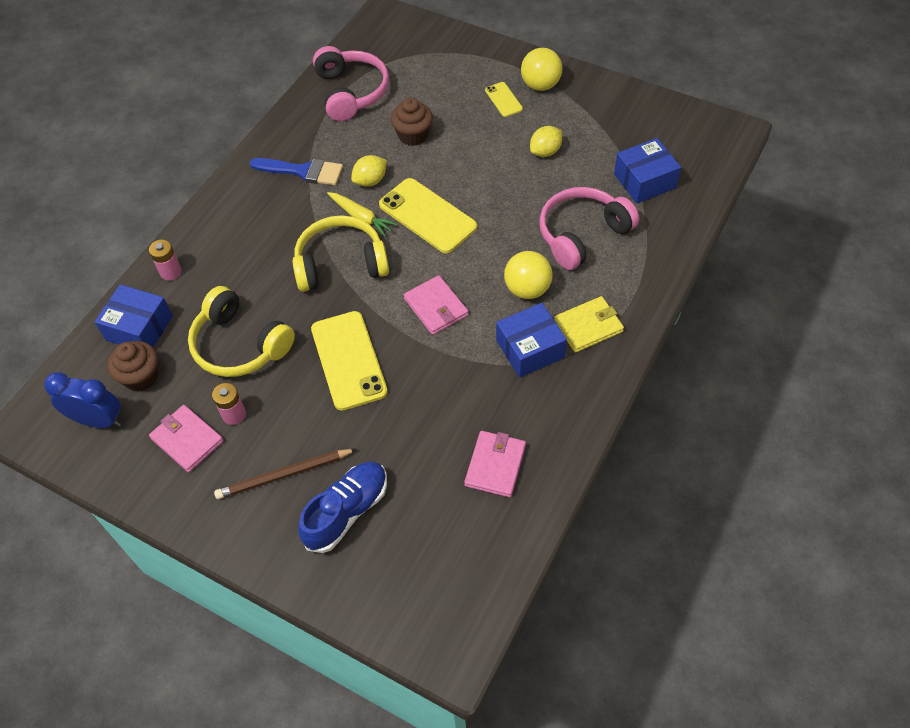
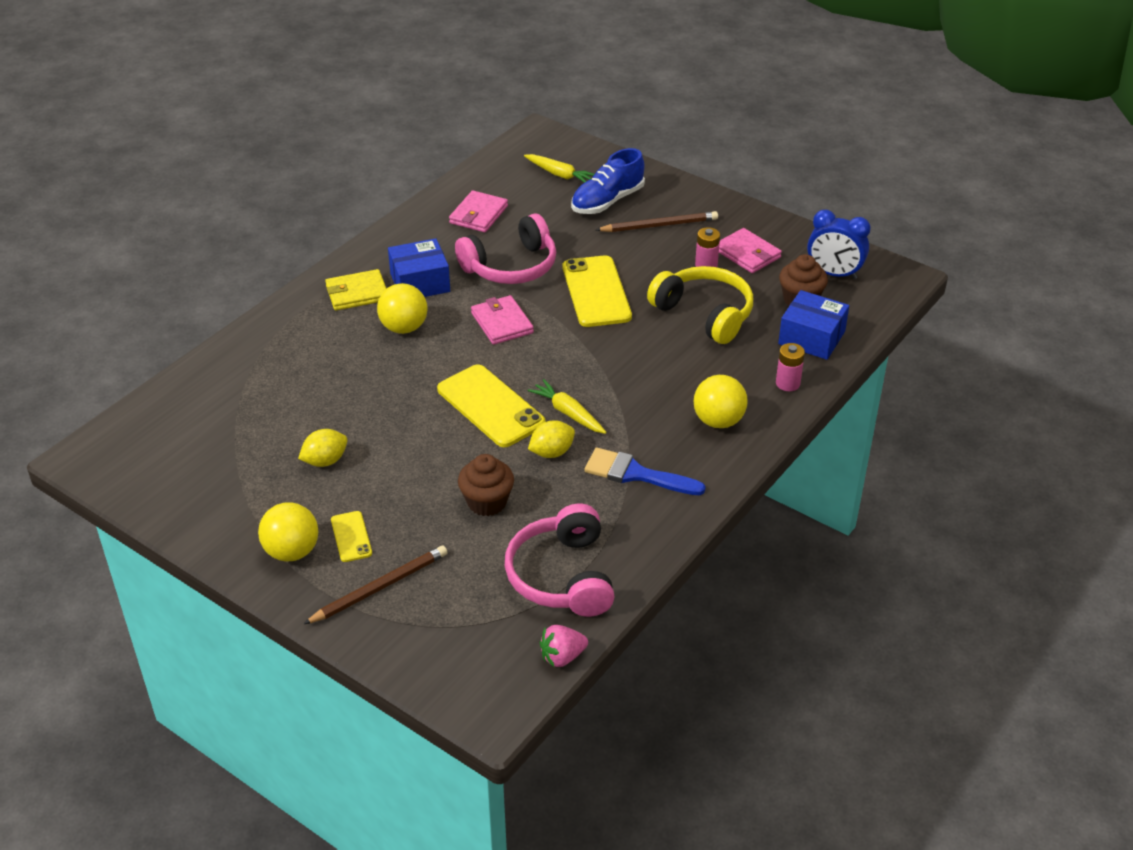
camera: 175 degrees left, 15 degrees down
(235, 226) = (718, 421): none -> yellow ball
(340, 263) = (597, 371): yellow headphones -> none
(345, 46) = (562, 657): none -> pink strawberry
(411, 559) = (559, 174): none -> yellow carrot
(472, 71) = (379, 587): none -> brown pencil
(582, 234) = (324, 369): pink headphones -> pink headphones (511, 266)
(644, 181) = (225, 414): blue box -> none

